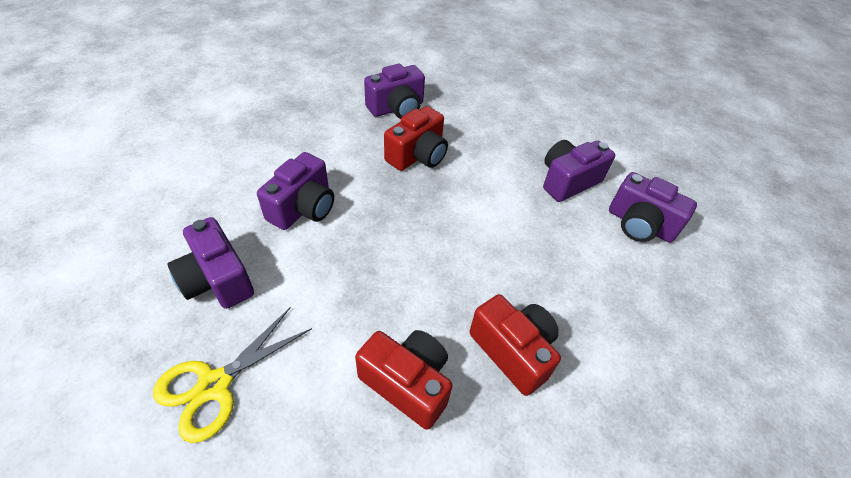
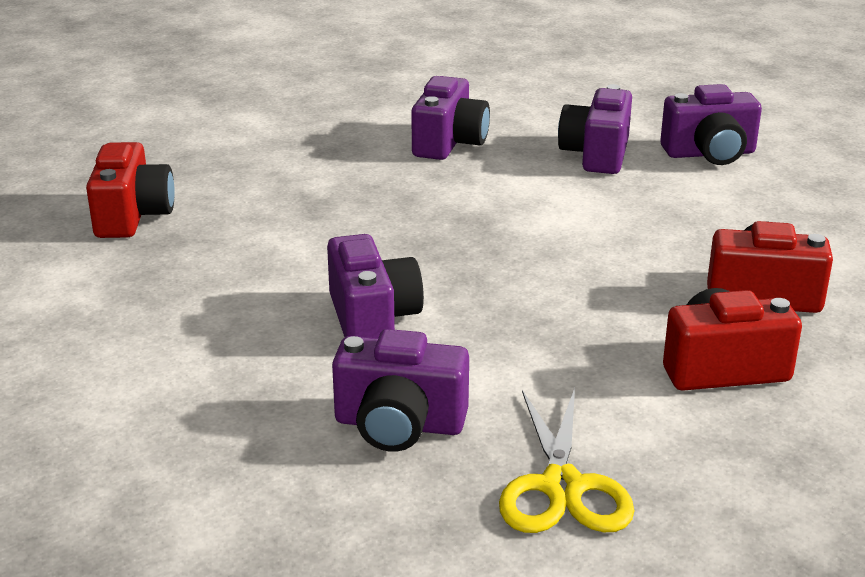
camera: 40 degrees left, 20 degrees down
(397, 108) = (304, 184): purple camera -> purple camera (449, 143)
(417, 155) = (411, 211): red camera -> red camera (132, 216)

